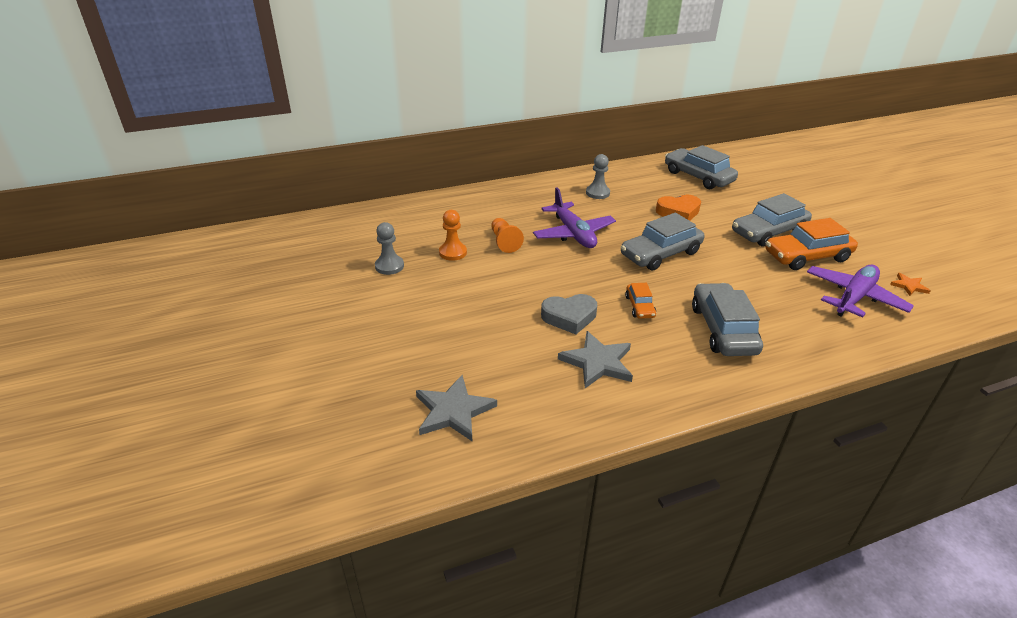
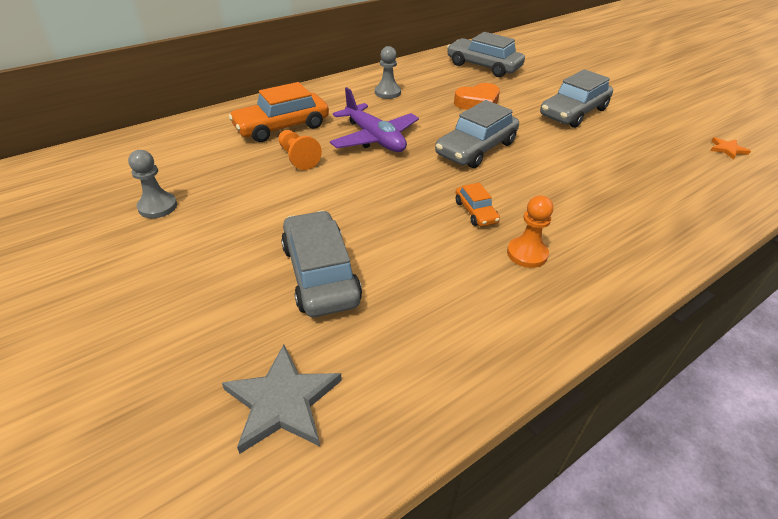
camera: 15 degrees left, 5 degrees up
(453, 252) = (237, 178): orange pawn -> orange pawn (527, 254)
(569, 317) = (399, 238): grey heart -> none
(598, 362) = (452, 291): grey star -> none
(723, 329) = (575, 224): grey car -> grey car (320, 274)
(807, 256) = (620, 132): orange car -> orange car (282, 127)
(854, 297) = (685, 168): purple plane -> none

